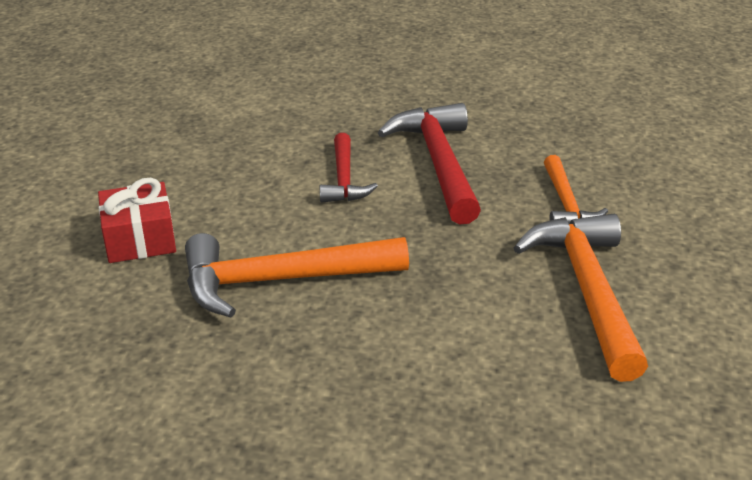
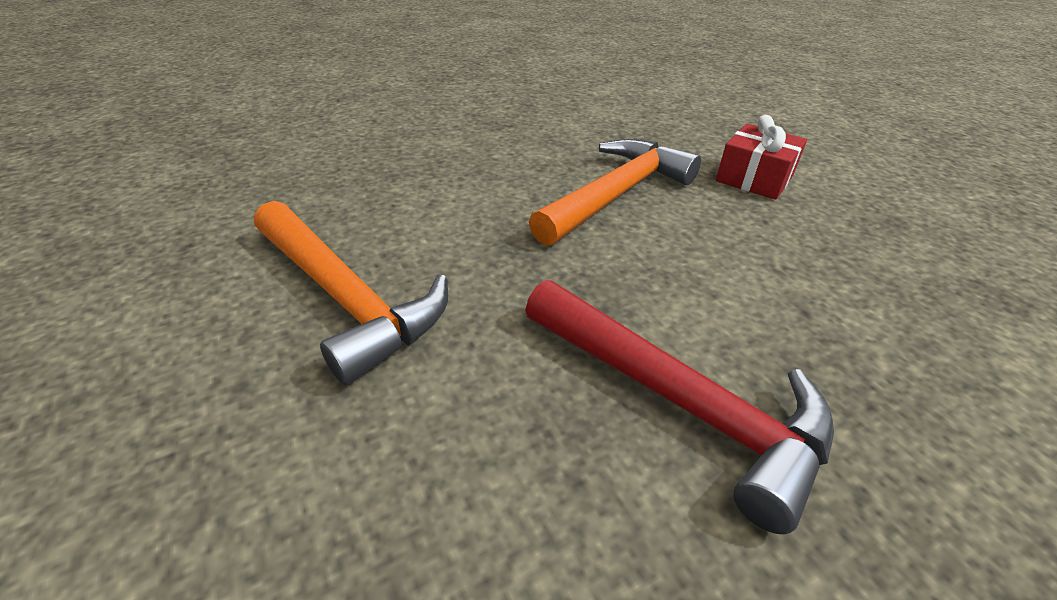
camera: 140 degrees right, 5 degrees up
(344, 179) = (731, 308): red hammer -> none
(566, 204) = (440, 422): orange hammer -> none

